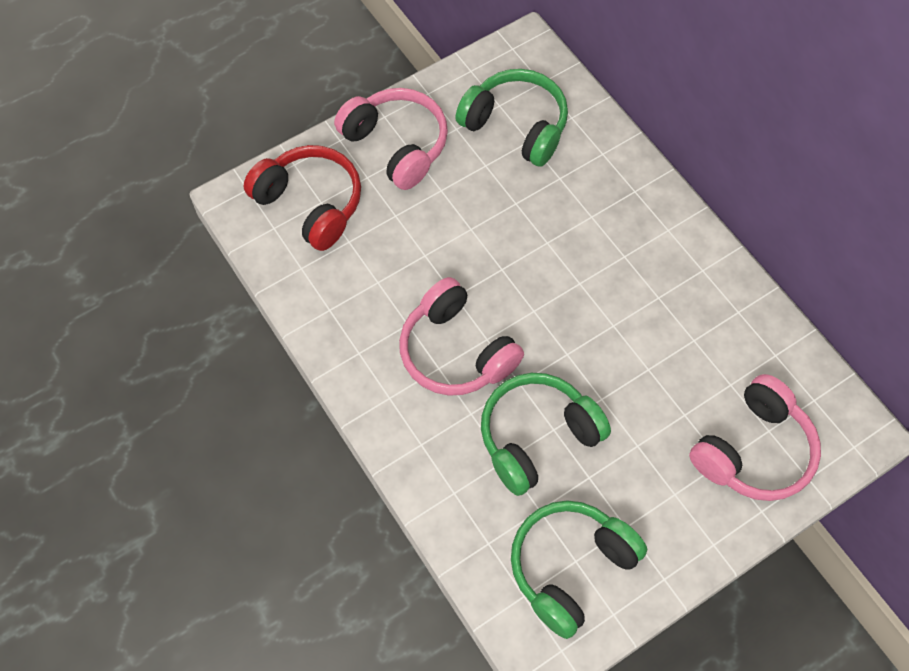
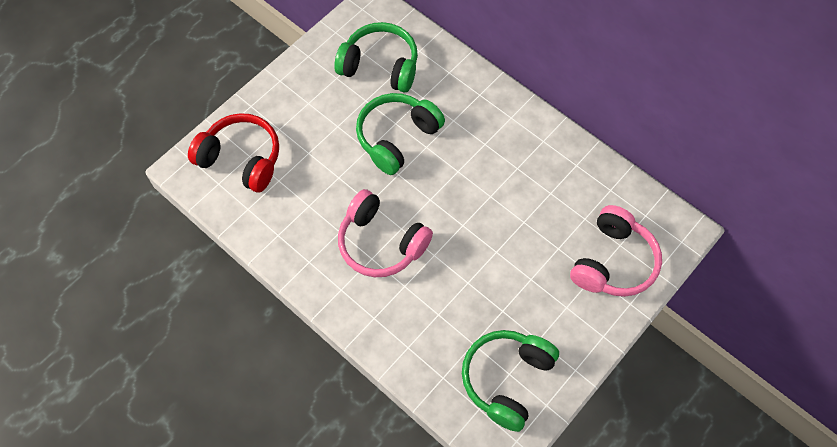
camera: 15 degrees left, 0 degrees up
(396, 145) = (295, 100): pink headphones -> none
(537, 437) = (457, 291): green headphones -> green headphones (397, 138)

